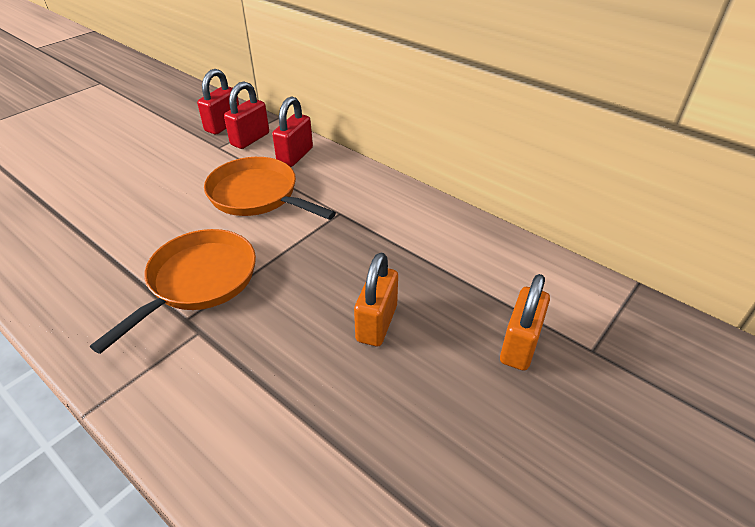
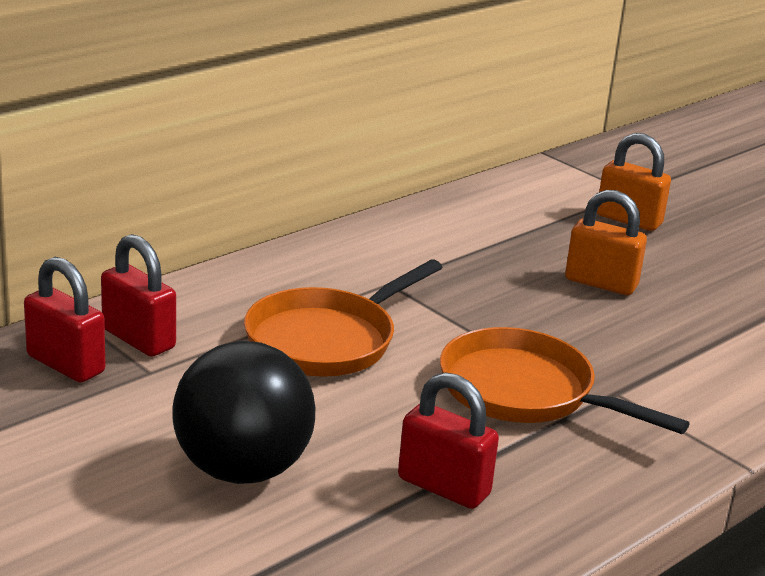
camera: 85 degrees left, 15 degrees down
(124, 183) = (242, 470): none -> black ball
(295, 156) = (218, 302): red padlock -> red padlock (443, 487)

